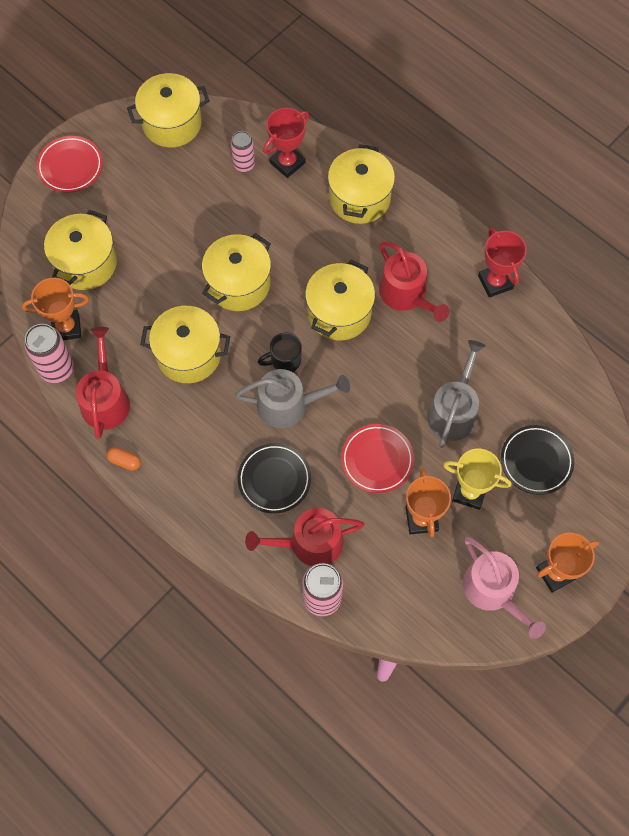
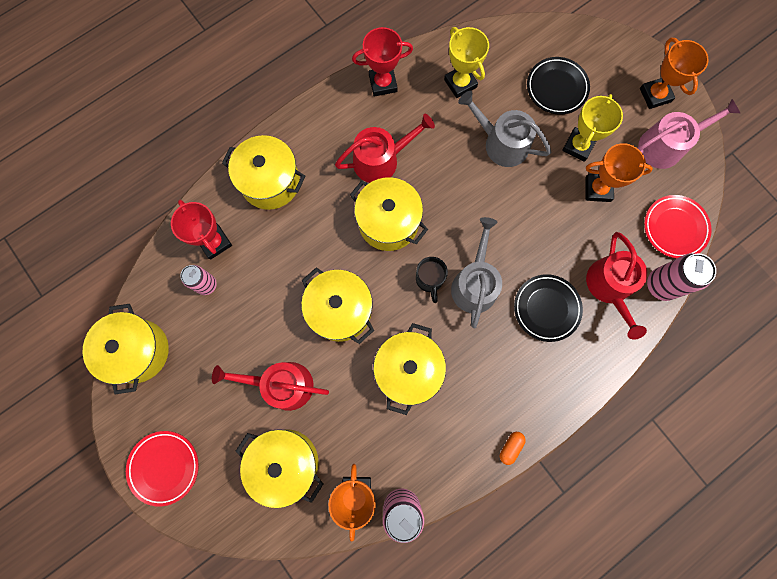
camera: 80 degrees left, 10 degrees up
(105, 399) = (442, 459): red watering can -> red watering can (282, 385)
(377, 460) = (539, 216): red plate -> red plate (674, 228)
(515, 359) = (460, 83): none -> yellow trophy

